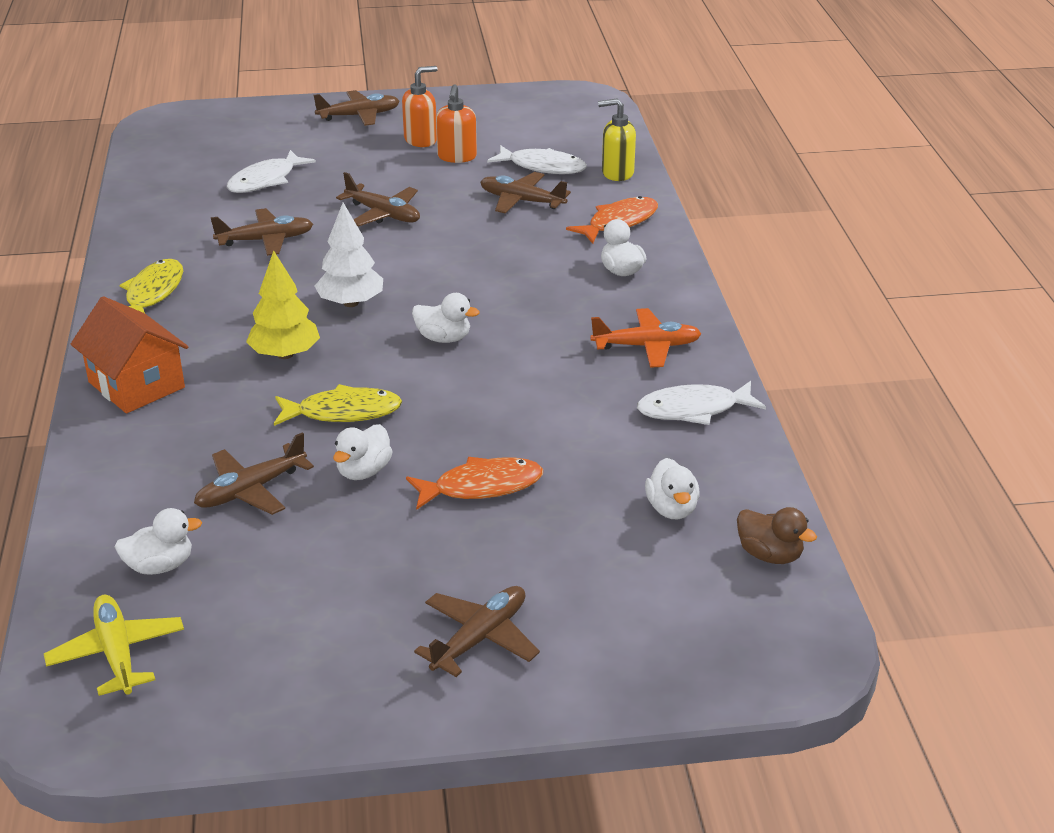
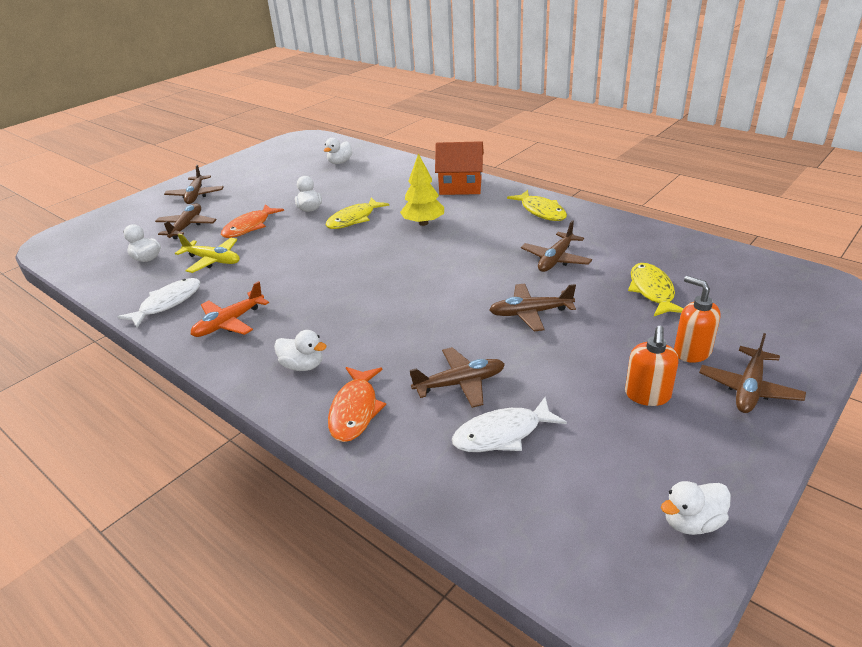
camera: 140 degrees right, 0 degrees up
(117, 653) = (316, 148): yellow plane -> yellow plane (213, 260)
(250, 490) = (345, 186): brown plane -> brown plane (187, 226)
(266, 180) = (652, 291): white fish -> yellow fish
(351, 303) = (439, 256): white tree -> none
(443, 338) = (358, 267): white duck -> white duck (691, 522)
(457, 157) = (585, 396): orange soap dispenser -> orange soap dispenser (691, 352)
(617, 173) = (427, 472): yellow soap dispenser -> none
(769, 555) = (83, 264): brown duck -> none

